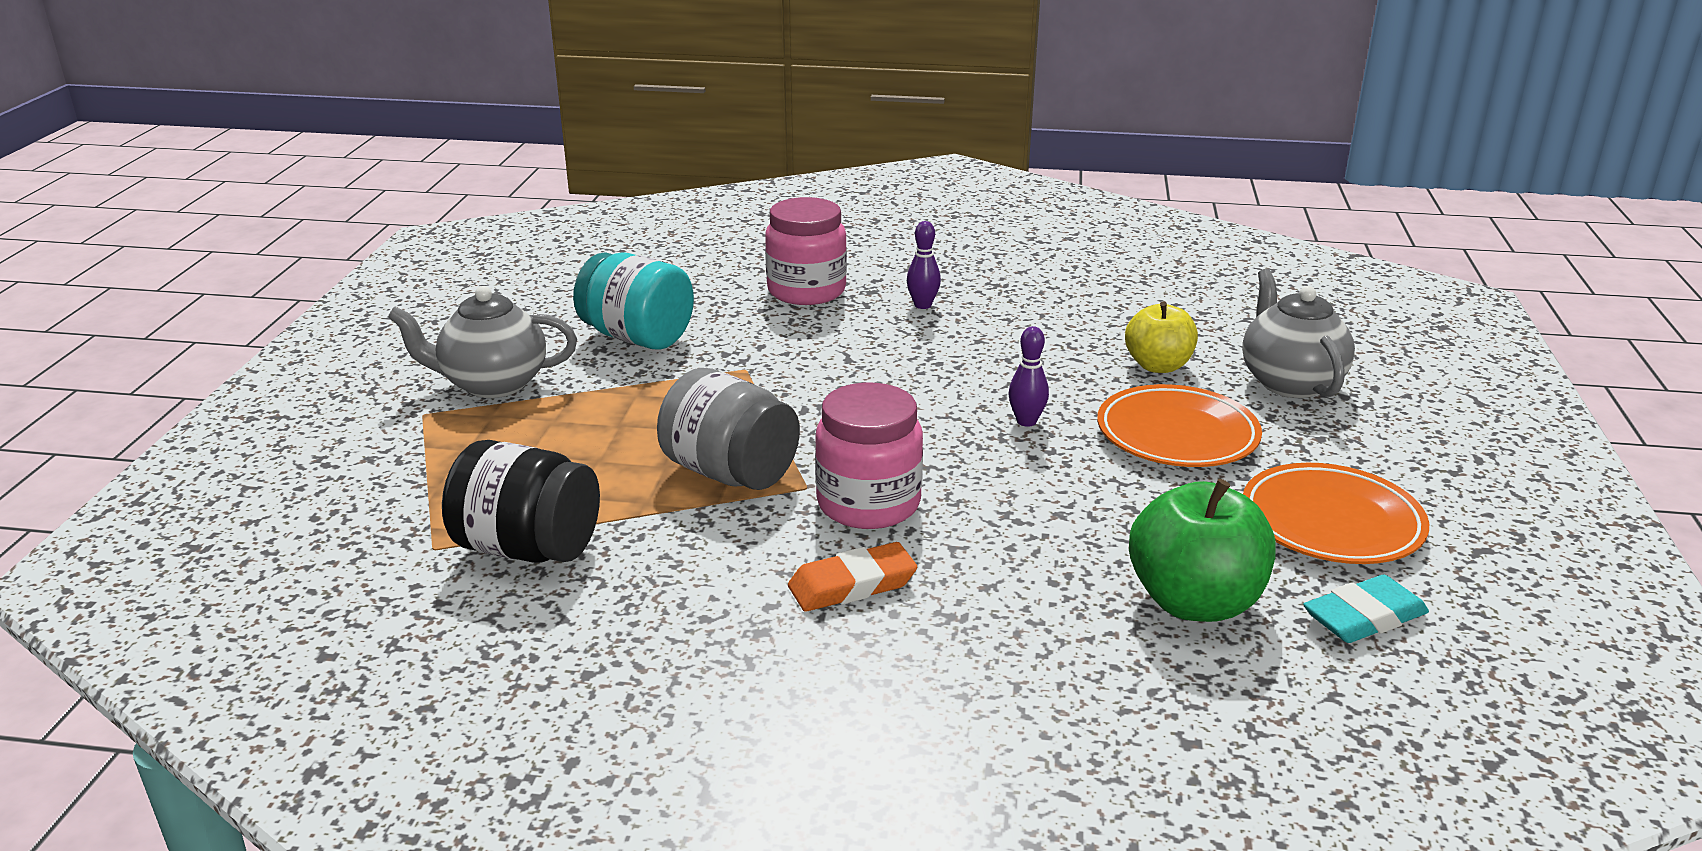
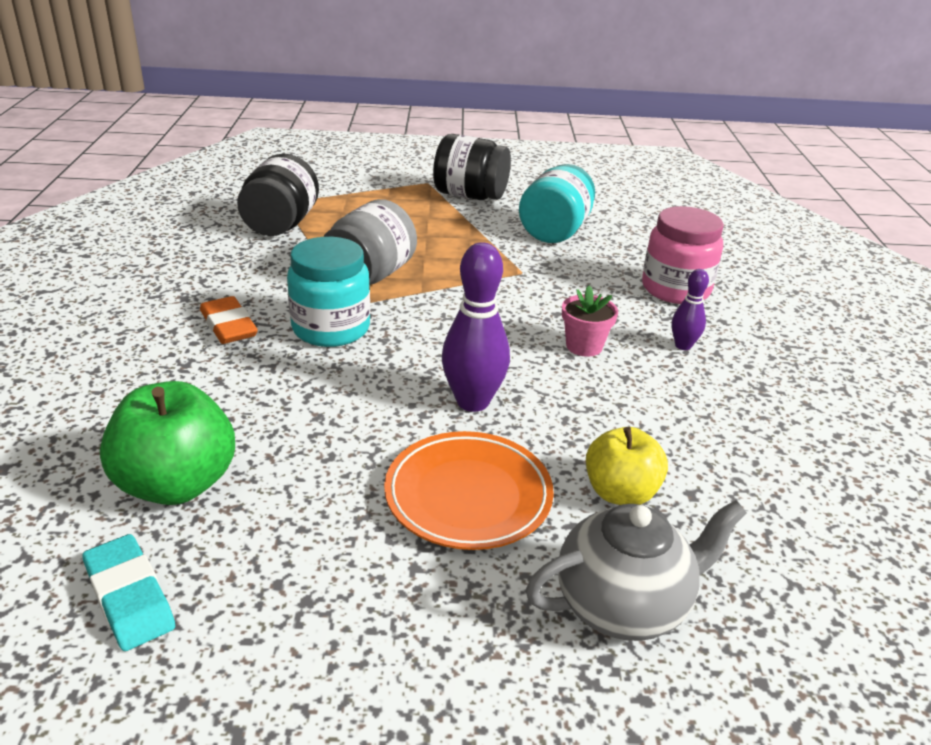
camera: 80 degrees right, 5 degrees up
(492, 384) = (470, 196): grey teapot -> black jar
(868, 504) = (331, 328): pink jar -> turquoise jar
(921, 353) = (584, 346): none -> pink flower pot
(1026, 421) = (472, 401): purple bowling pin -> purple bowling pin, size x1.81
(1331, 522) = (300, 597): orange plate -> none

